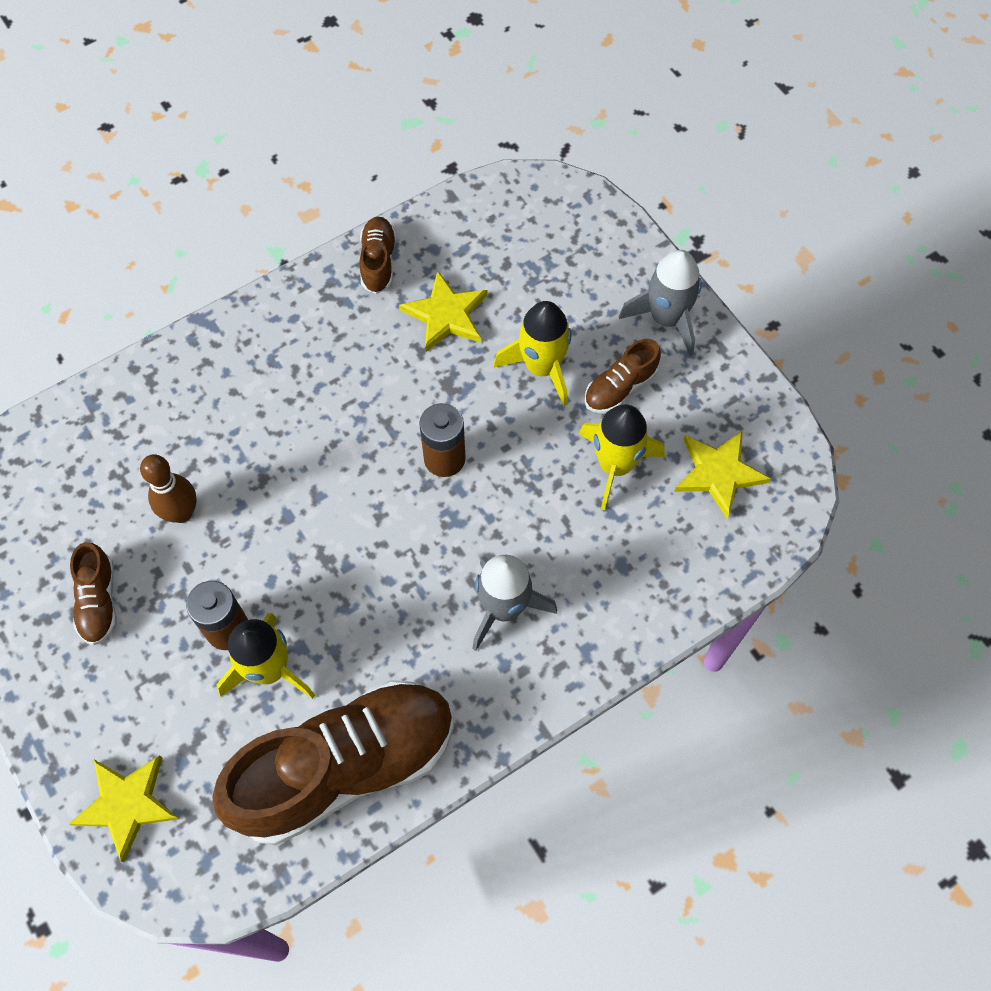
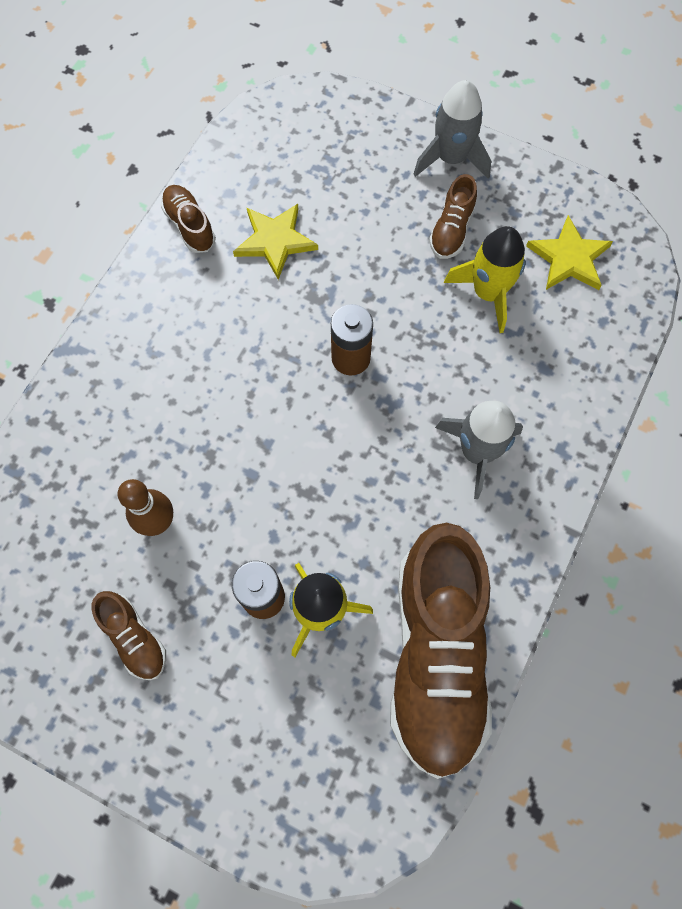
camera: 30 degrees left, 5 degrees up
(127, 804) = (275, 796): yellow star -> none
(345, 767) = (436, 654): brown shoe -> brown shoe turned 150 degrees clockwise
(541, 367) = (380, 245): yellow rocket -> none

